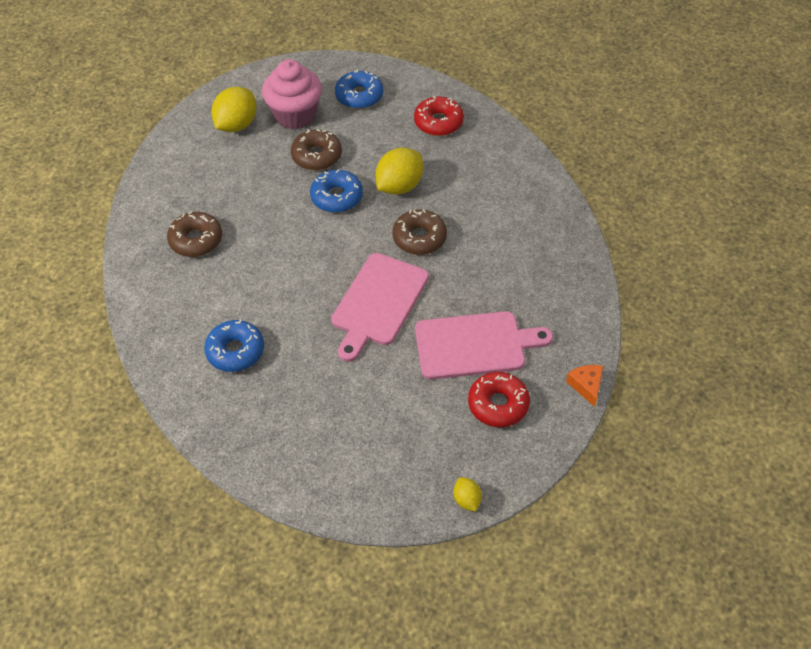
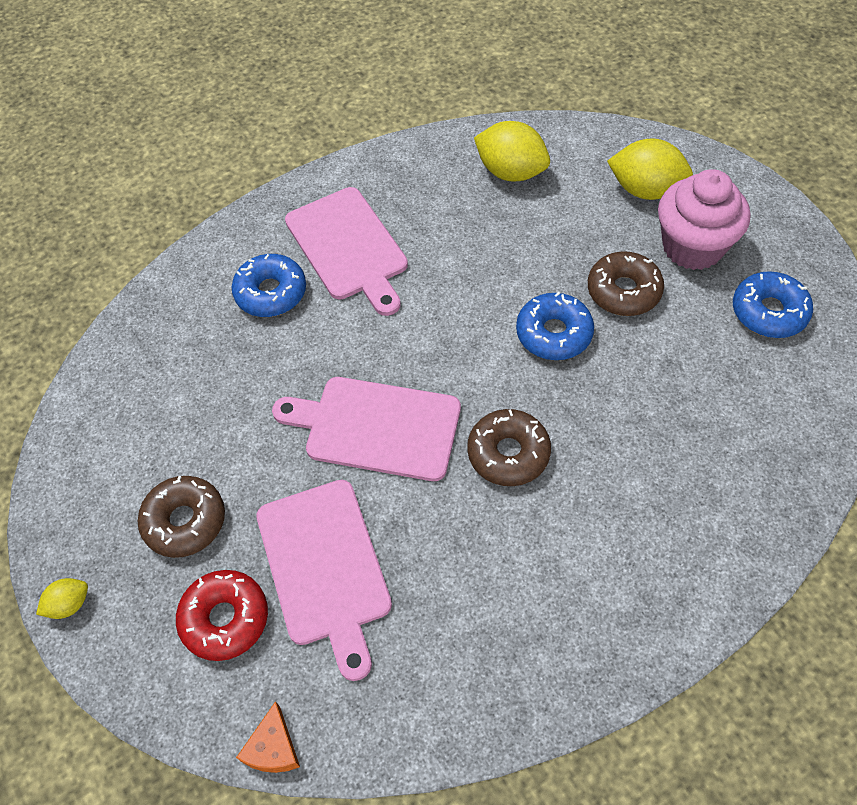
camera: 80 degrees right, 5 degrees up
(196, 240) = (433, 207): brown donut -> brown donut (185, 521)
(212, 297) = (348, 247): none -> pink cutting board
(399, 186) = (602, 405): yellow lemon -> yellow lemon (511, 172)
(438, 122) = (760, 429): red donut -> none
(586, 386) = (273, 748): orange cheese -> orange cheese turned 120 degrees clockwise

